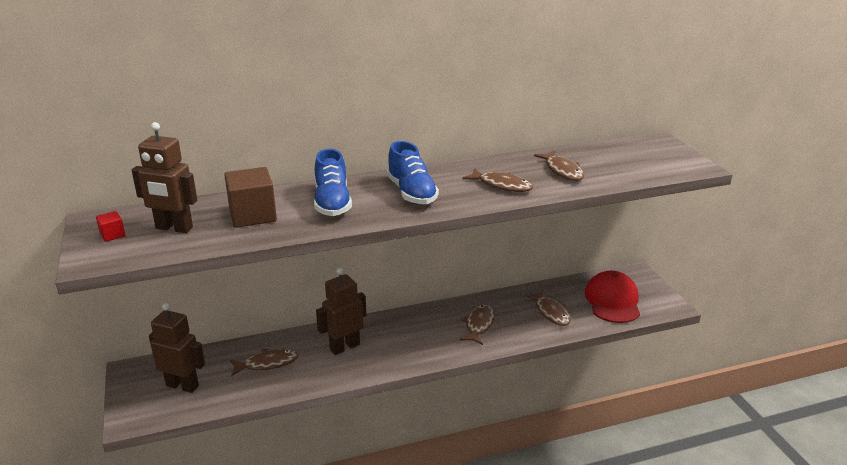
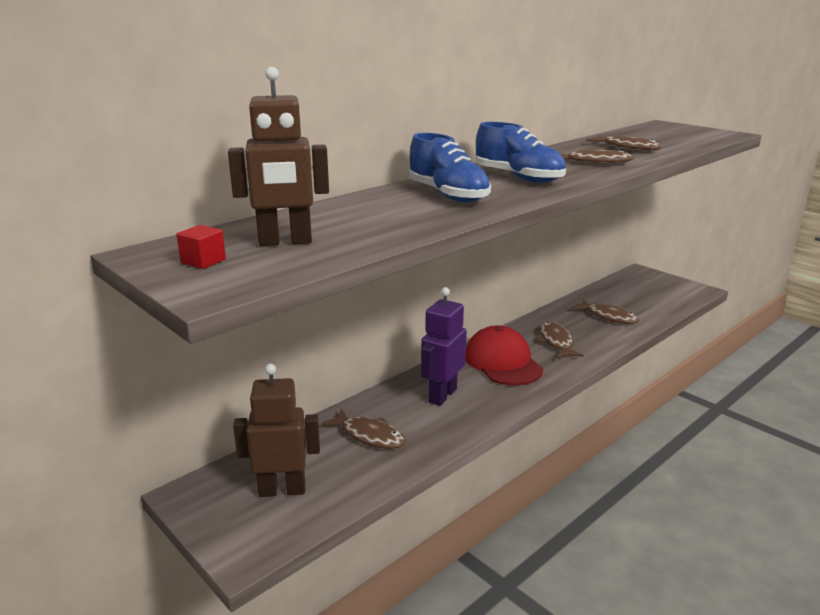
camera: 25 degrees left, 5 degrees down
(252, 215) = (371, 217): brown cube -> none
(267, 364) = (369, 436): brown fish -> brown fish turned 75 degrees clockwise
(344, 347) = (442, 395): brown robot -> purple robot
(612, 301) = (648, 296): red cap -> red cap (503, 362)

